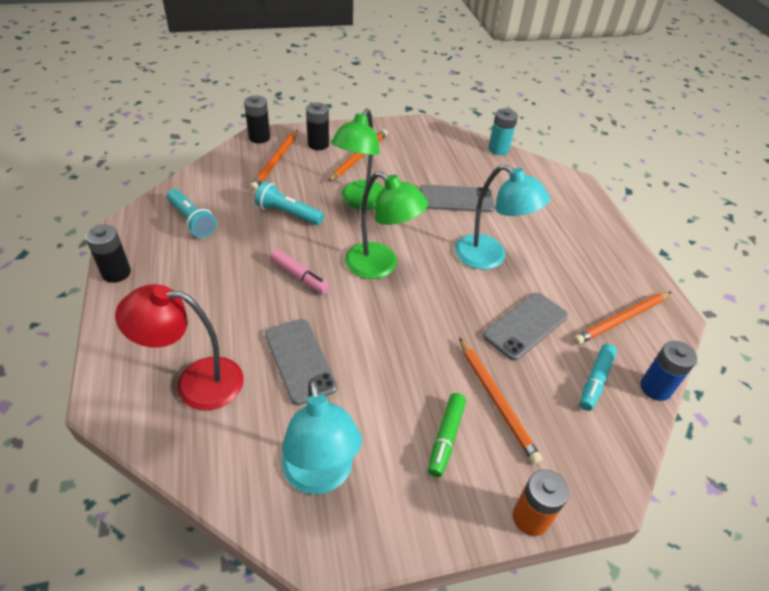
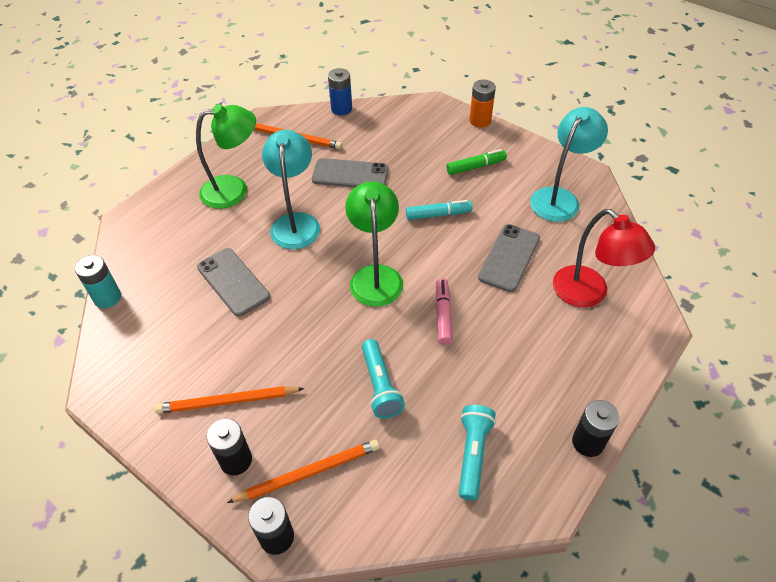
camera: 125 degrees left, 5 degrees up
(360, 201) = (306, 346): green lamp -> green lamp (234, 190)
(496, 400) = (426, 160): orange pencil -> none
(595, 381) = (363, 131): turquoise marker -> turquoise marker (438, 214)

